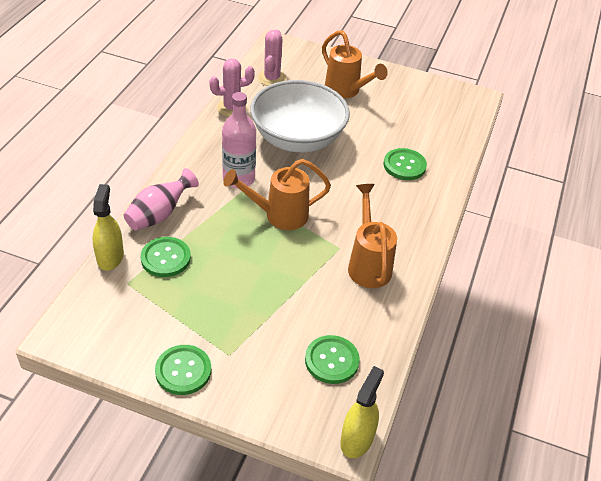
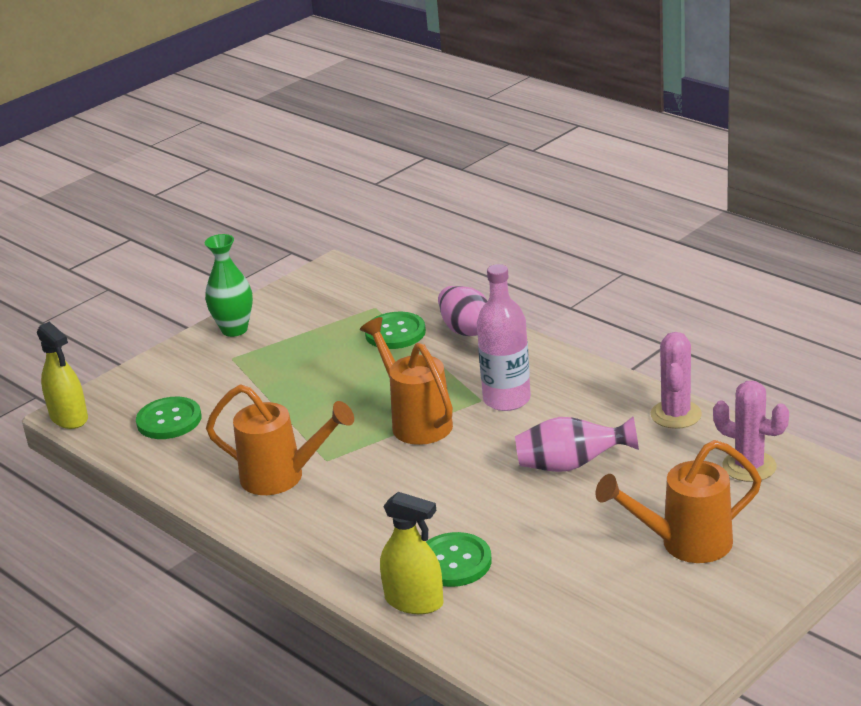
camera: 120 degrees right, 15 degrees down
(110, 257) = (420, 299): yellow spray bottle -> yellow spray bottle (414, 601)
(183, 371) = (234, 330): green button -> green vase
(278, 215) = (415, 421): orange watering can -> orange watering can turned 45 degrees counterclockwise
(297, 139) = (571, 465): white bowl -> pink vase

